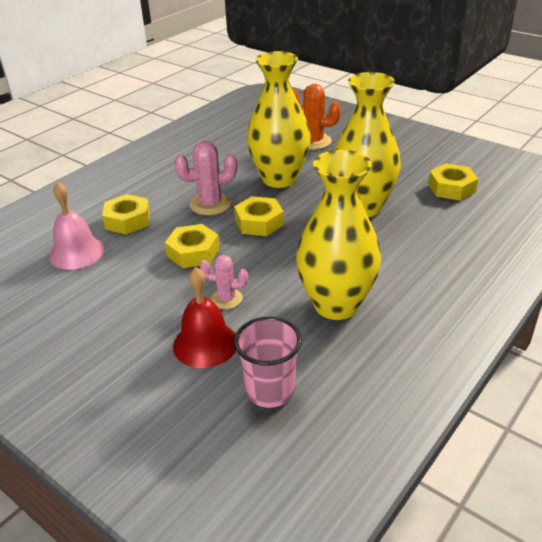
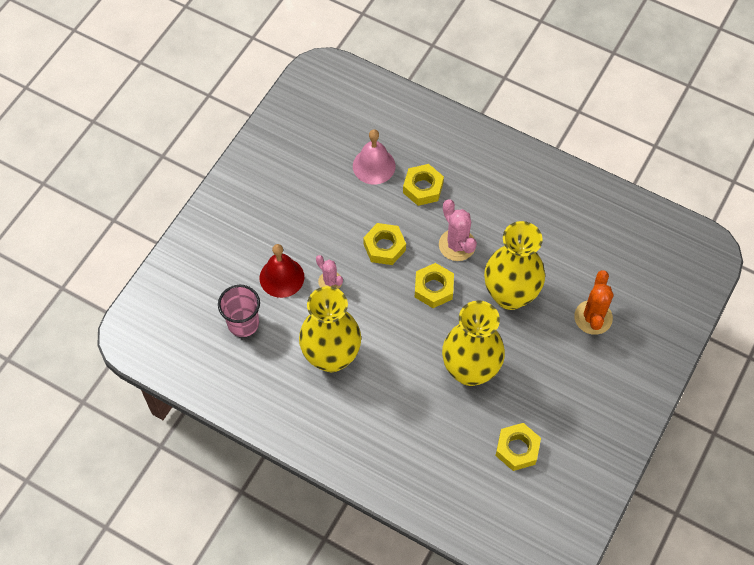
camera: 80 degrees right, 25 degrees up
(226, 299) = (330, 281): pink cactus -> pink cactus turned 45 degrees counterclockwise

